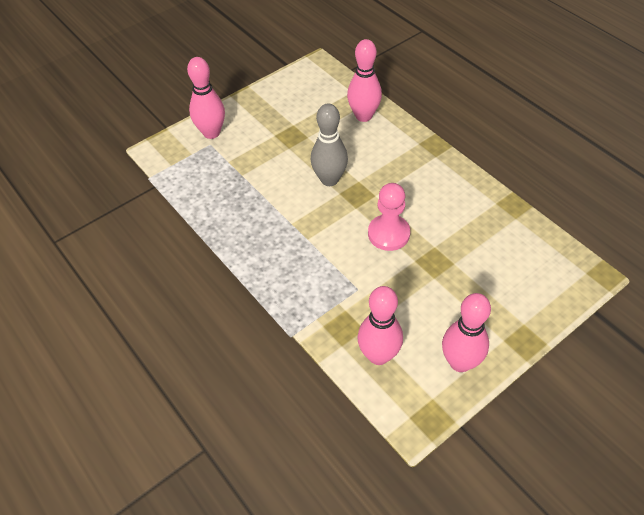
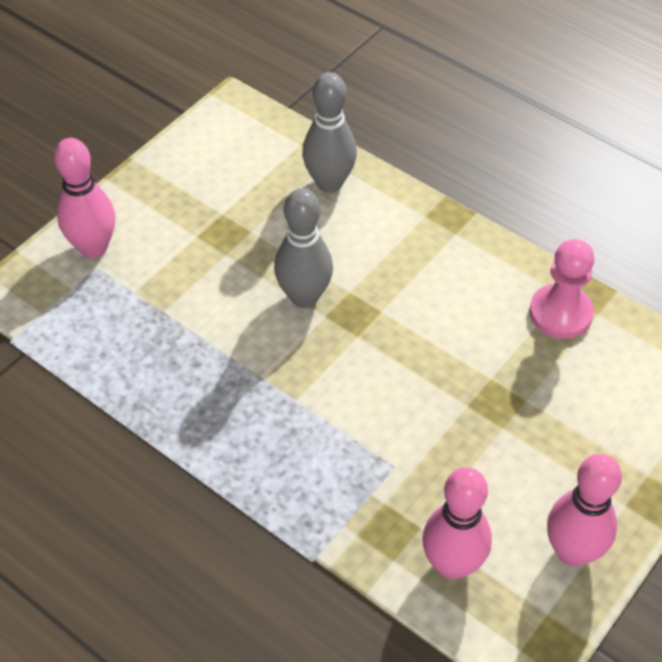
camera: 15 degrees left, 0 degrees up
(363, 116) = (329, 183): pink bowling pin -> grey bowling pin
(388, 234) = (417, 370): pink pawn -> pink pawn (560, 313)

